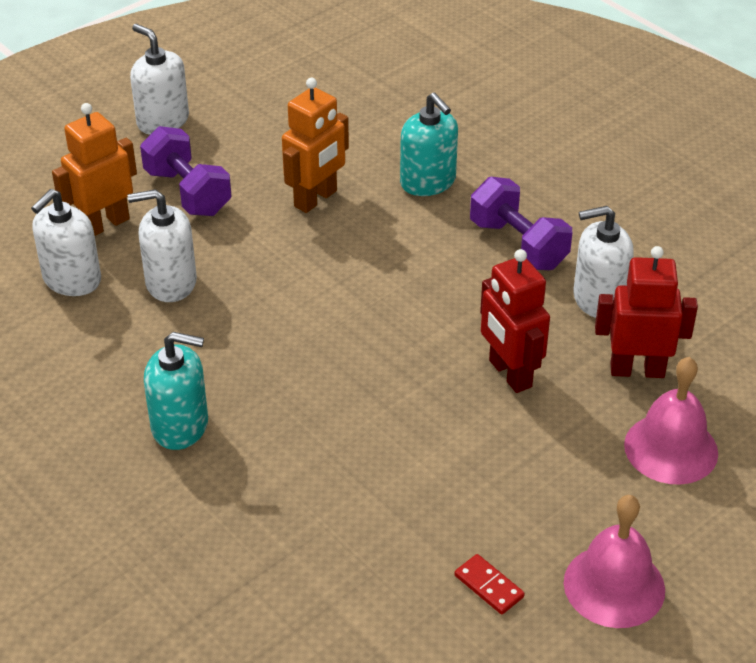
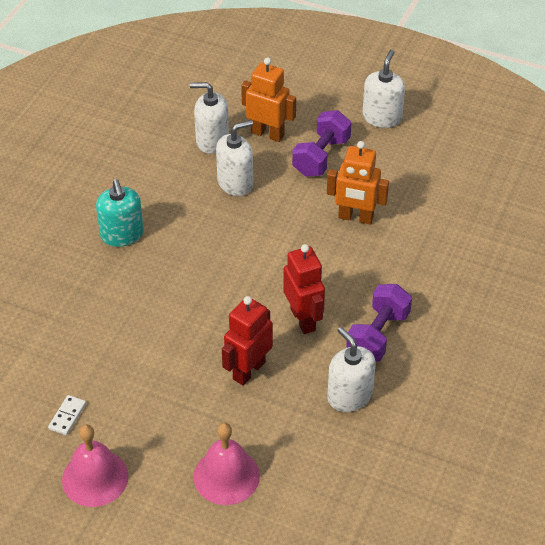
camera: 65 degrees right, 5 degrees up
(171, 282) = (235, 183): white soap dispenser -> white soap dispenser turned 90 degrees clockwise
(428, 182) = (412, 266): turquoise soap dispenser -> none
(488, 586) = (67, 416): red domino -> white domino
(637, 370) = (291, 437): red robot -> red robot (303, 319)

